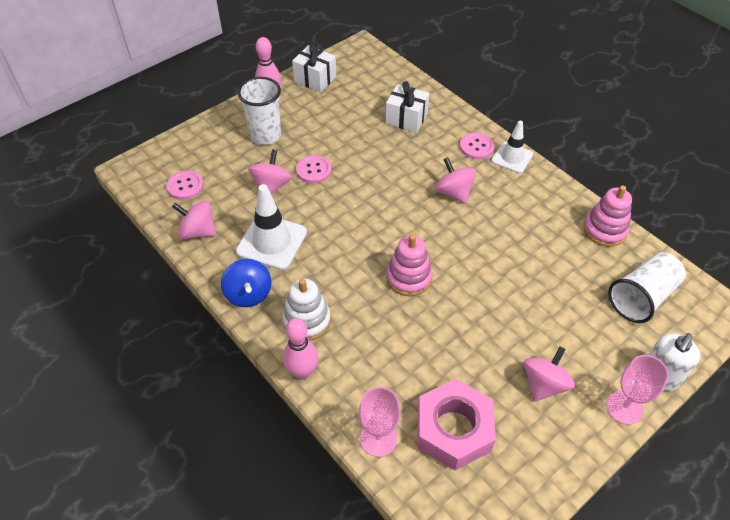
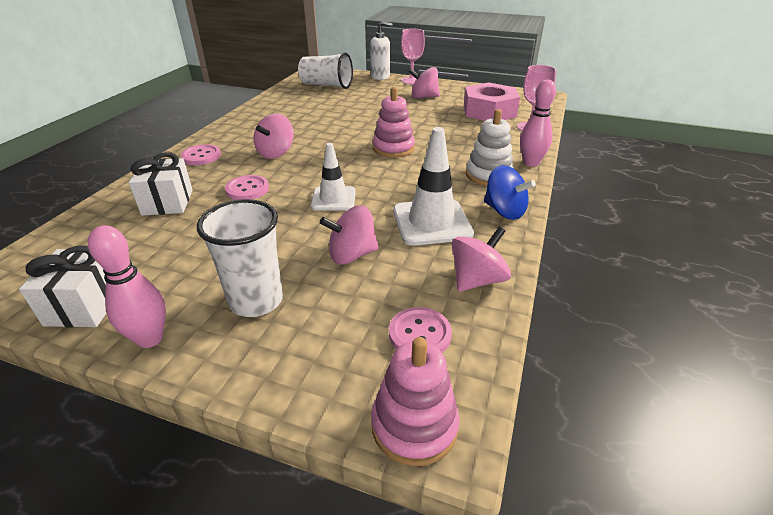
camera: 120 degrees left, 15 degrees down
(198, 231) = (477, 280): pink spinning top -> pink spinning top turned 120 degrees counterclockwise
(248, 294) = (504, 211): blue spinning top -> blue spinning top turned 90 degrees clockwise
(313, 170) = (301, 234): pink button -> pink button (247, 189)
(512, 157) = (209, 139): white traffic cone -> white traffic cone (333, 199)
(604, 230) = (274, 100): pink stacking toy -> pink stacking toy (414, 426)

